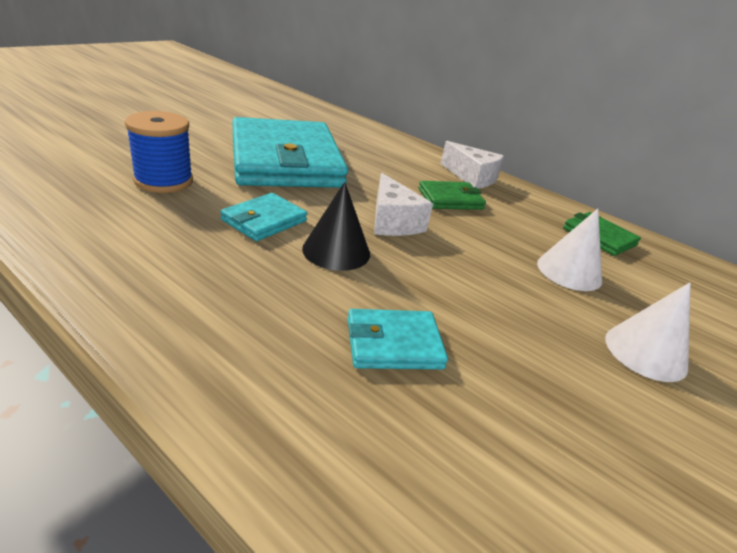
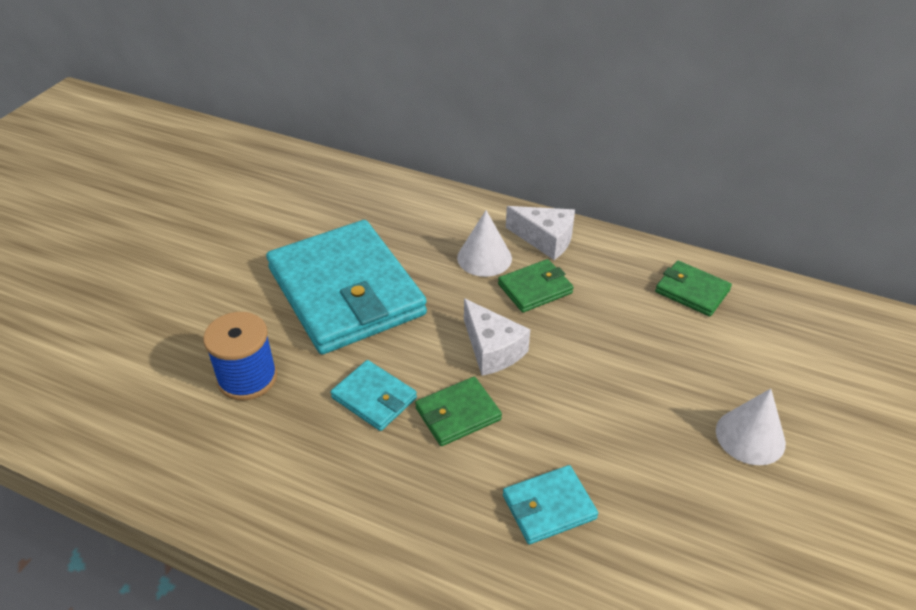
camera: 10 degrees left, 10 degrees up
(264, 220) = (374, 398): turquoise wallet -> turquoise wallet turned 75 degrees counterclockwise
(336, 251) = (458, 414): black cone -> green wallet
(569, 271) = (672, 357): white cone -> white cone (484, 258)

